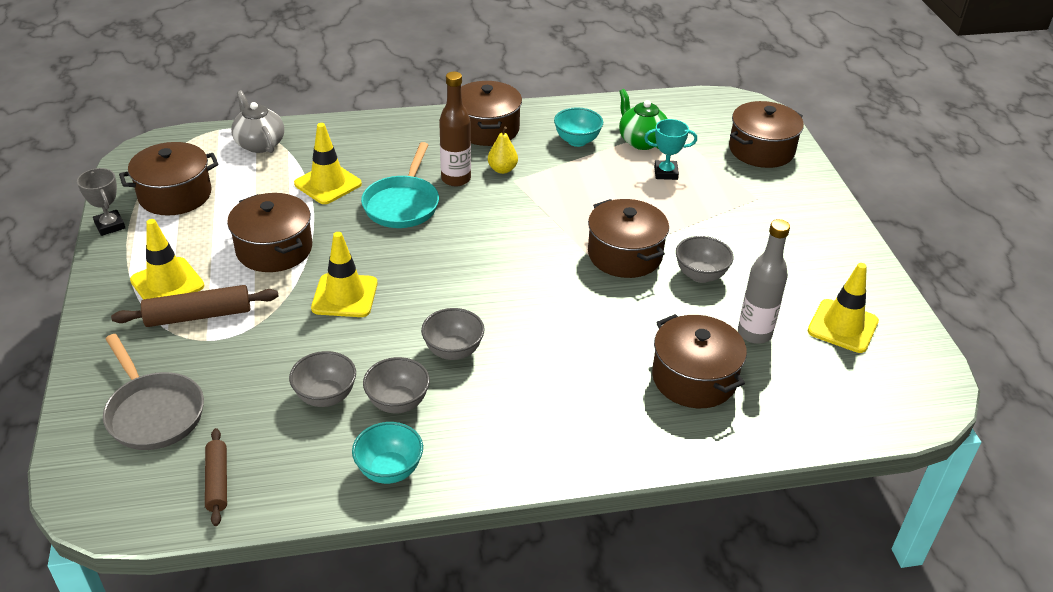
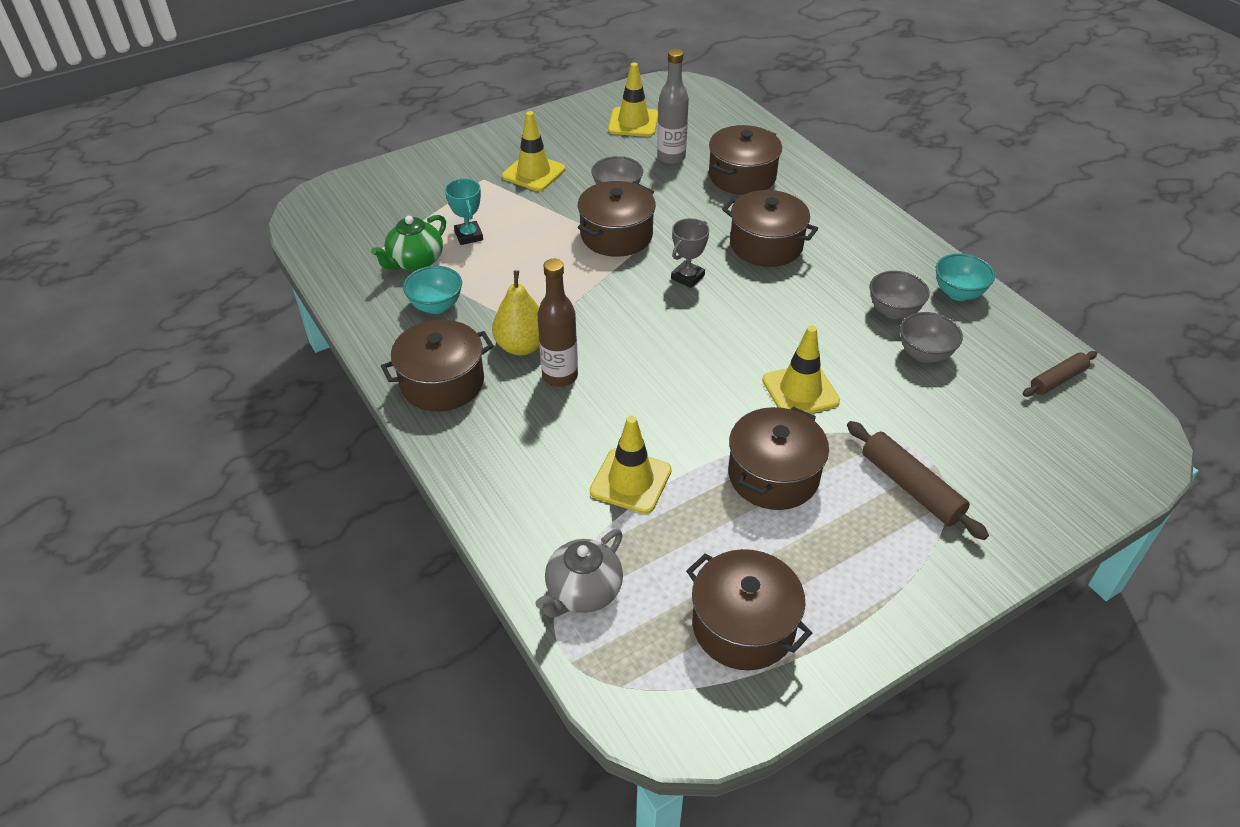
camera: 110 degrees left, 5 degrees up
(110, 226) = (845, 661): grey trophy -> grey trophy (687, 277)
(153, 413) = (1040, 455): grey pan -> none
(167, 283) = (890, 540): yellow traffic cone -> yellow traffic cone (533, 173)
(402, 204) = (631, 402): turquoise pan -> none
(453, 351) = (813, 299): grey bowl -> none
(502, 169) = (522, 346): yellow pear -> yellow pear, size x1.54
(761, 150) = (397, 187): brown pot -> brown pot (766, 245)

